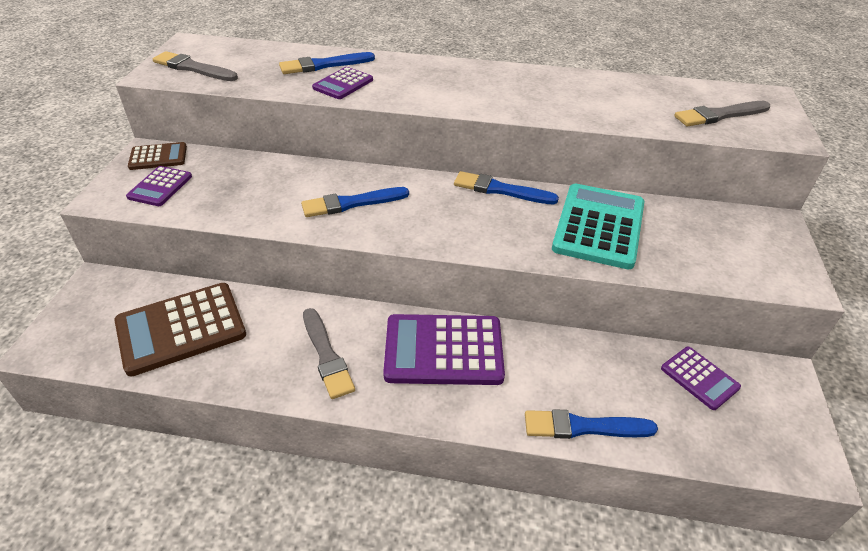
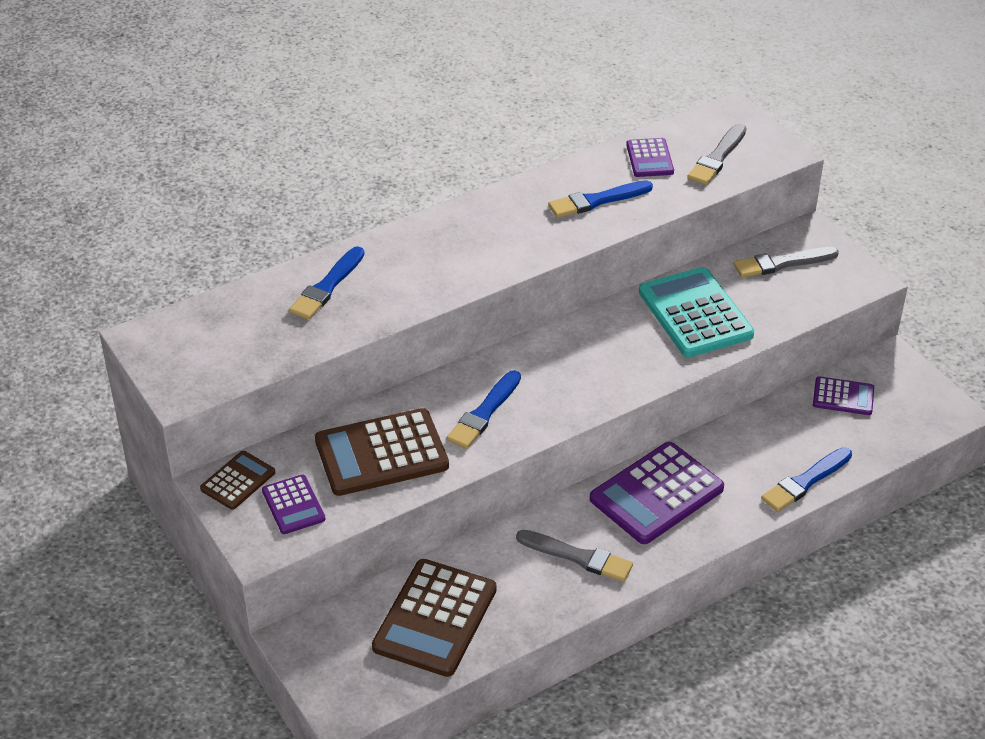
camera: 40 degrees left, 0 degrees up
(193, 68) = (207, 364): grey brush -> grey brush (782, 263)
(253, 189) = (381, 453): none -> brown calculator
(343, 84) = (380, 298): purple calculator -> purple calculator (650, 158)
(500, 190) = (586, 325): blue brush -> blue brush (597, 201)

